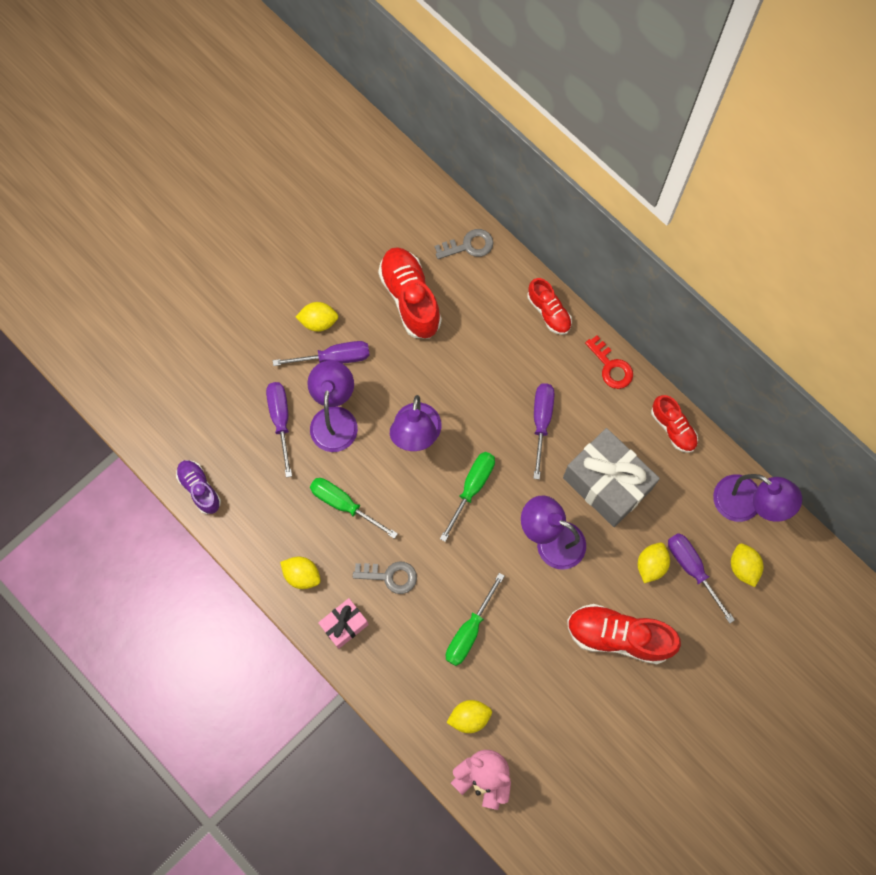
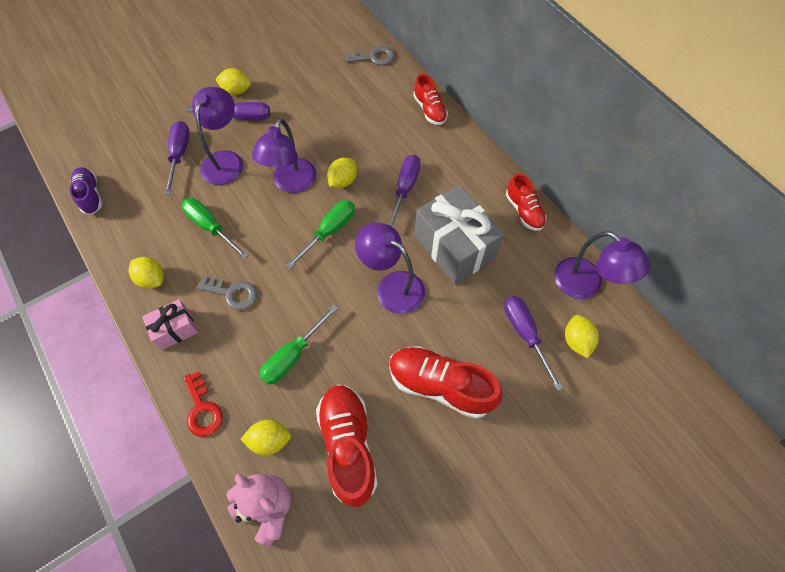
camera: 10 degrees right, 10 degrees down
(410, 298) = (316, 85): red shoe -> red shoe (348, 445)
(611, 367) = (476, 156): red key -> red key (202, 409)
(651, 565) = (484, 324): yellow lemon -> yellow lemon (343, 181)

